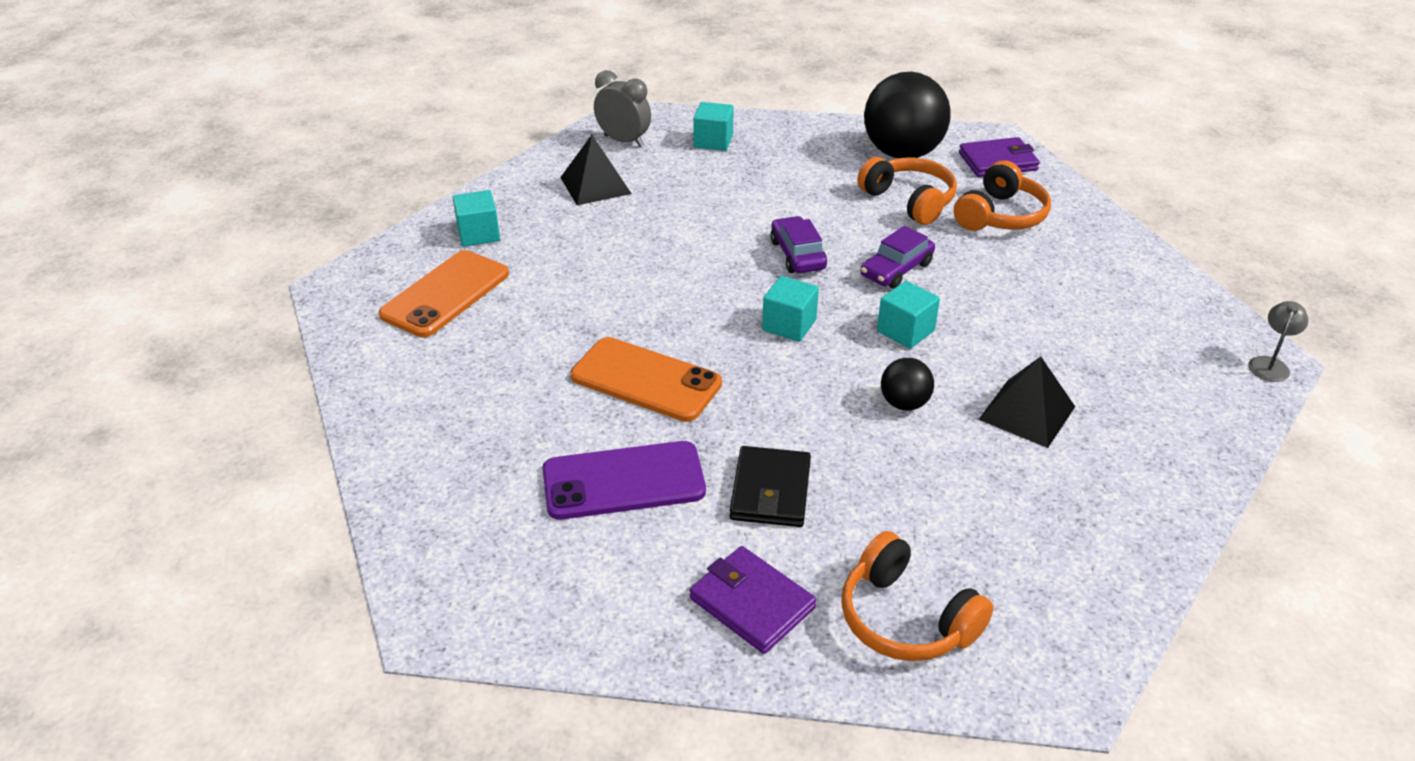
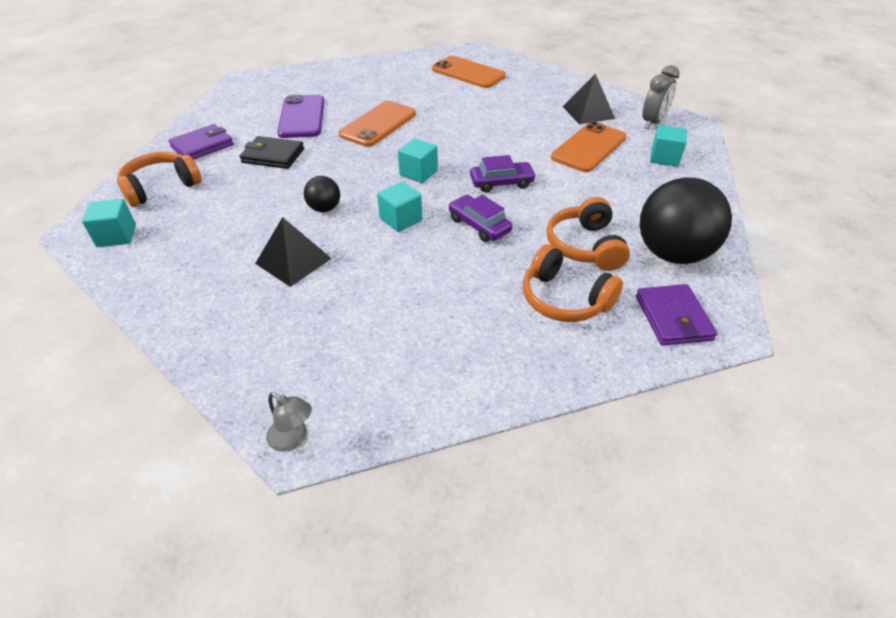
camera: 95 degrees right, 5 degrees up
(478, 234) = (527, 79): turquoise cube -> turquoise cube (116, 235)
(696, 189) = (588, 147): none -> orange phone
(909, 201) = (585, 246): orange headphones -> orange headphones turned 120 degrees clockwise

